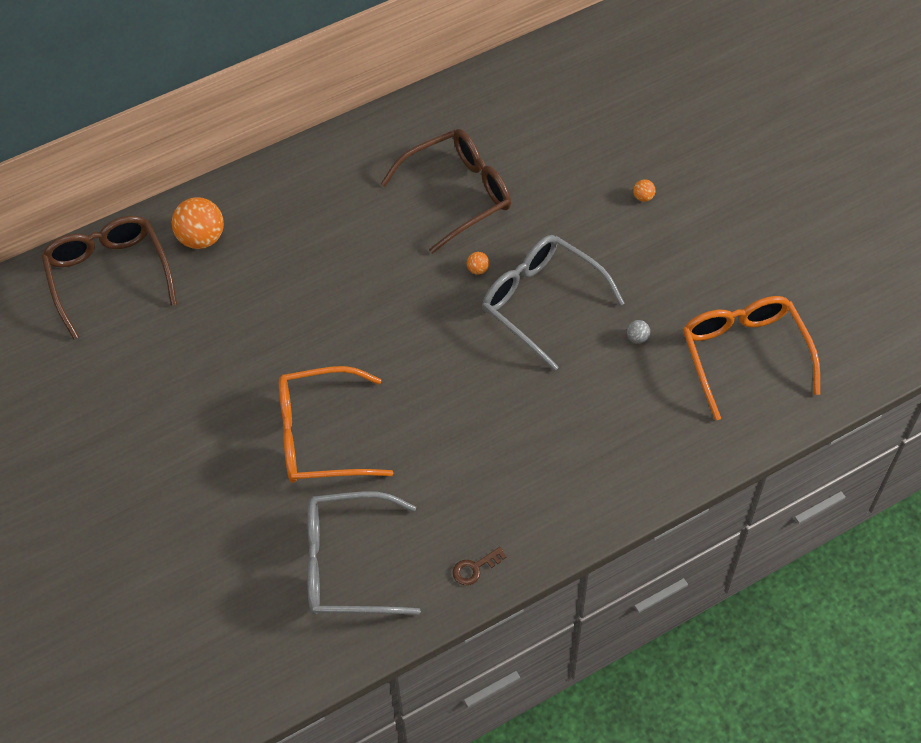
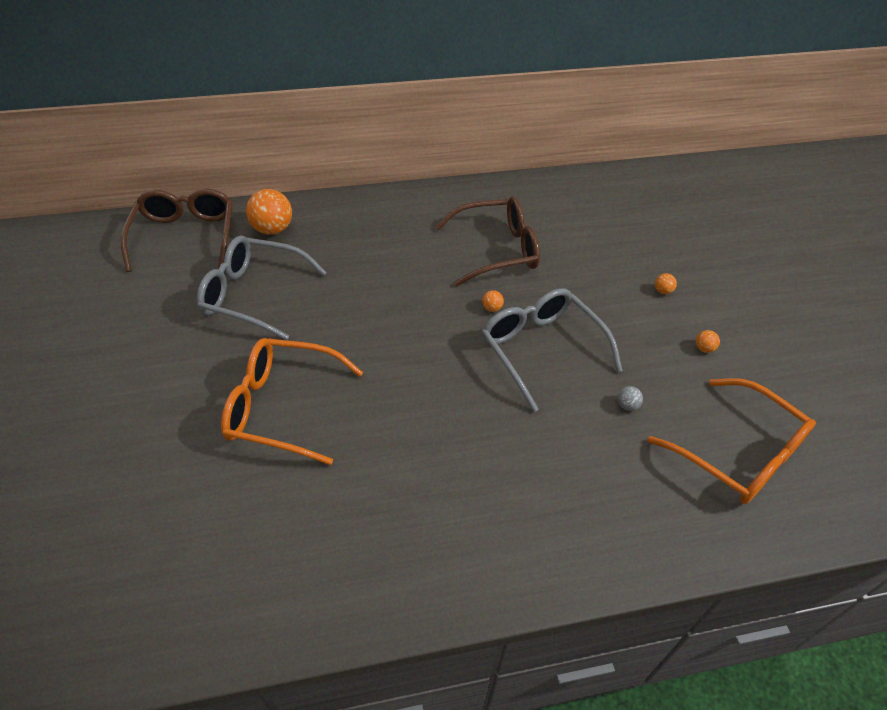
camera: 15 degrees right, 10 degrees down
(348, 564) = (241, 543): grey glasses -> grey glasses (254, 295)
(474, 568) = (372, 595): brown key -> none
(696, 254) = (703, 349): none -> orange ball
(744, 355) = (738, 453): orange glasses -> orange glasses turned 135 degrees clockwise

